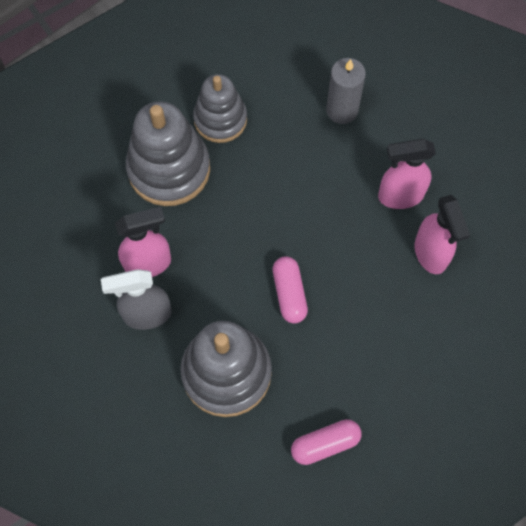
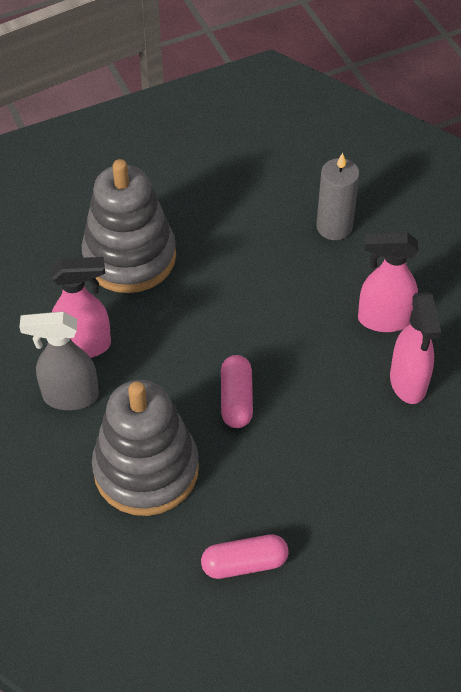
camera: 10 degrees right, 15 degrees down
(220, 119) = (197, 218): grey stacking toy -> none

